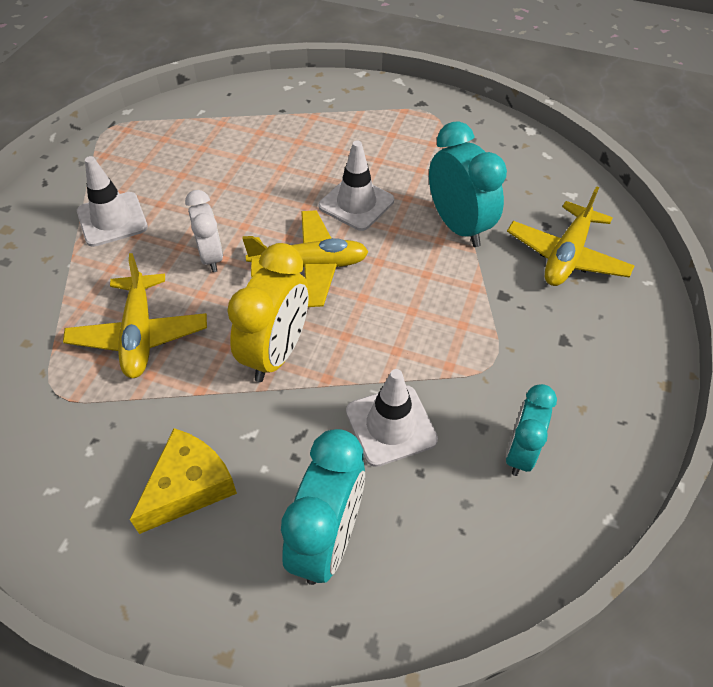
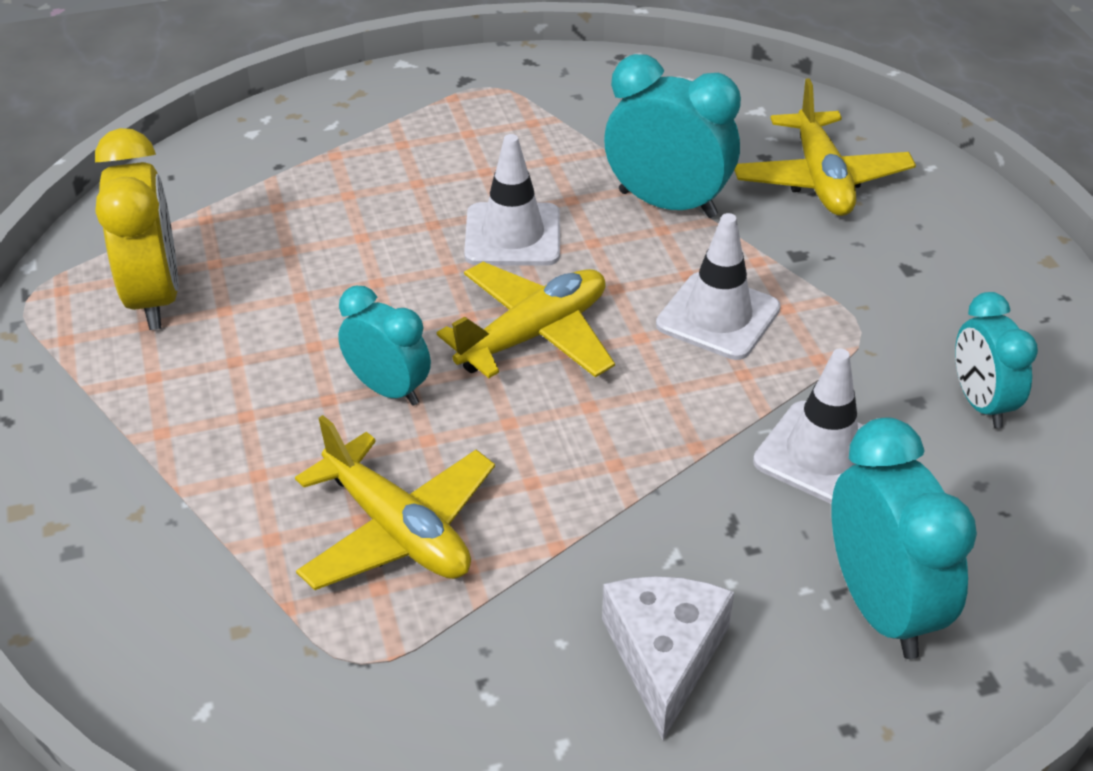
camera: 35 degrees left, 10 degrees down
(112, 219) = (183, 415): white traffic cone -> white traffic cone (718, 317)
(189, 487) = (665, 655): yellow cheese -> white cheese
(211, 257) = (388, 389): white clock -> turquoise clock
(276, 353) = (603, 453): yellow clock -> yellow clock (154, 297)

